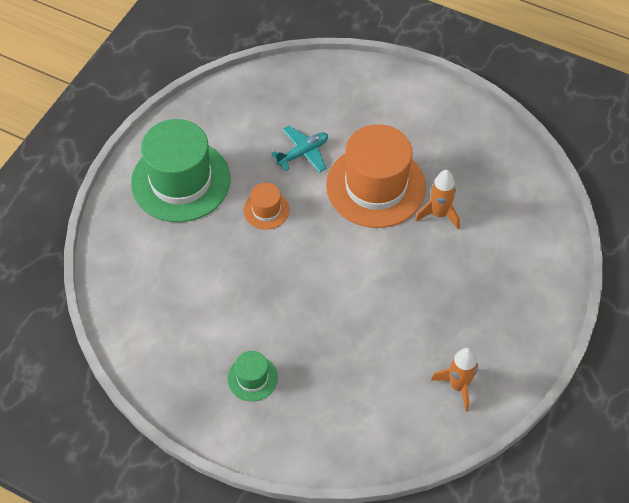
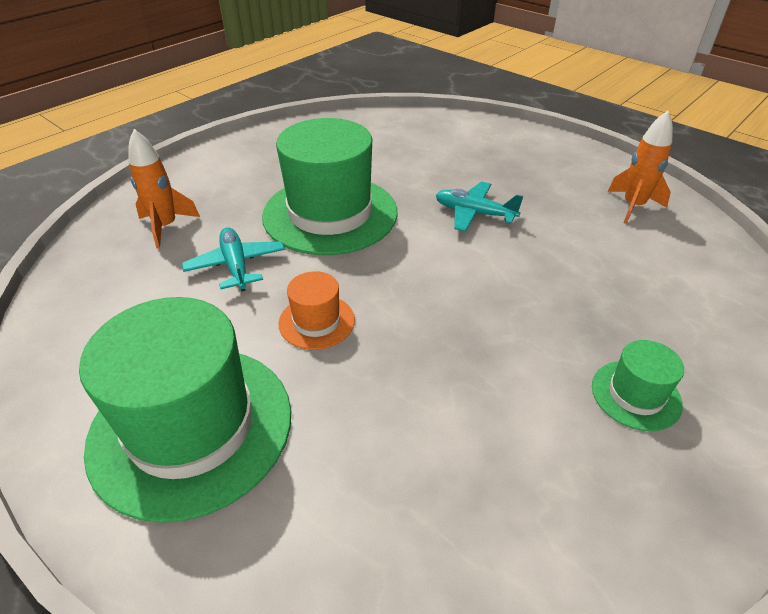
camera: 75 degrees left, 15 degrees down
(375, 186) = (330, 214): orange hat -> green hat
(408, 275) = (474, 213): none -> turquoise plane
(439, 214) = (394, 178): orange rocket -> orange rocket (166, 227)

